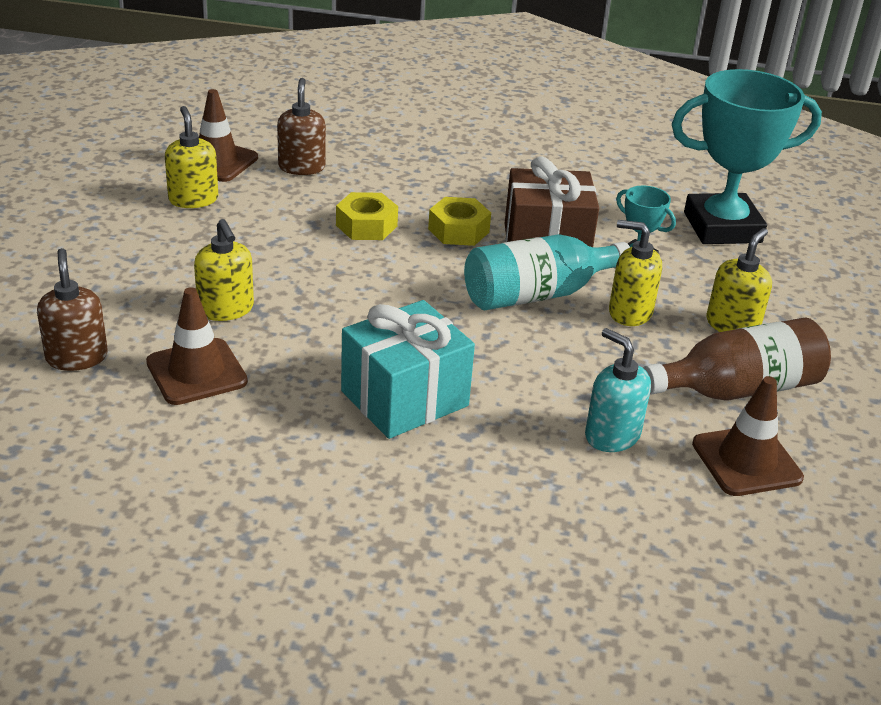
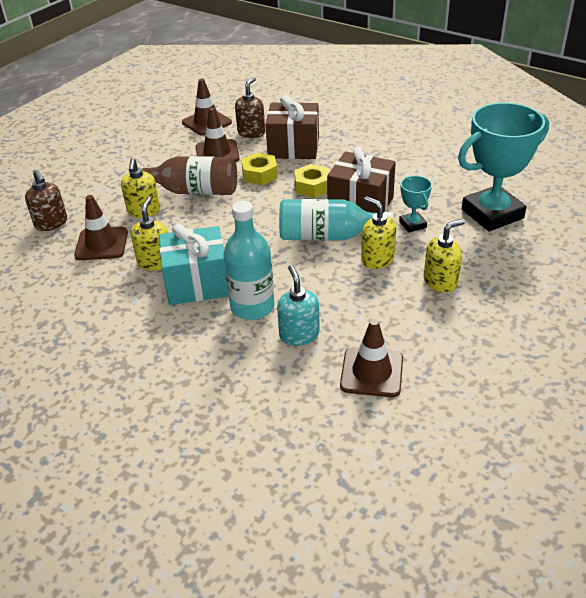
camera: 30 degrees right, 5 degrees up
(77, 357) = (51, 223): brown soap dispenser -> brown soap dispenser turned 135 degrees clockwise
(193, 199) = (177, 143): yellow soap dispenser -> yellow soap dispenser (155, 262)
(272, 204) = (217, 153): none -> brown traffic cone
(384, 180) = (293, 147): none -> brown gift
(514, 413) = (252, 307): none -> turquoise bottle
(722, 227) = (492, 214): turquoise trophy -> turquoise trophy turned 45 degrees counterclockwise
(737, 389) = (406, 324): brown bottle -> brown bottle (193, 191)

